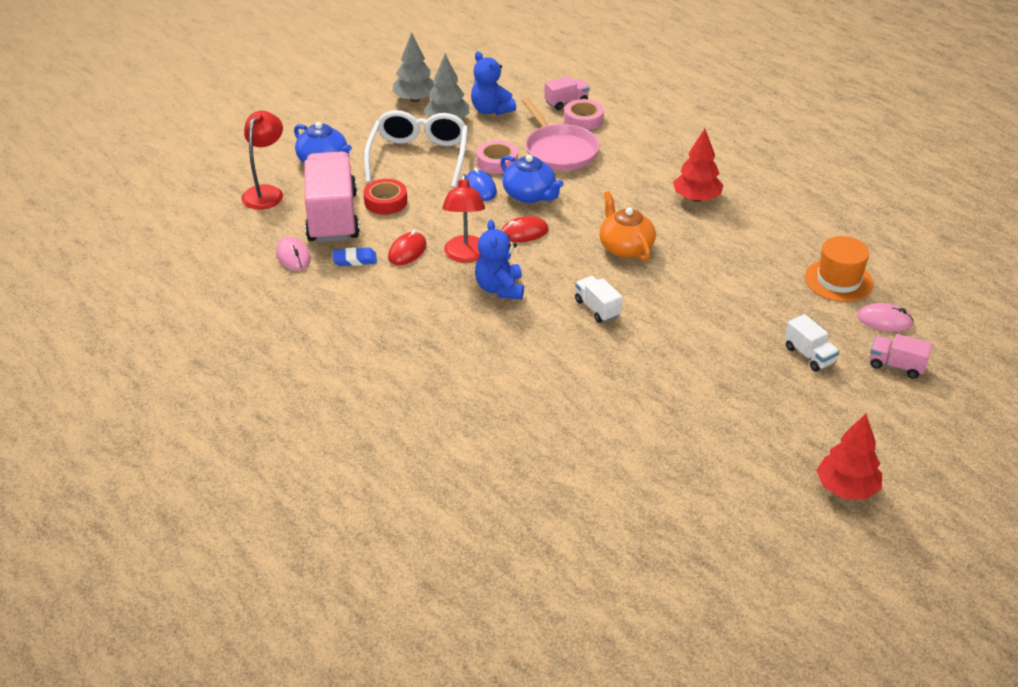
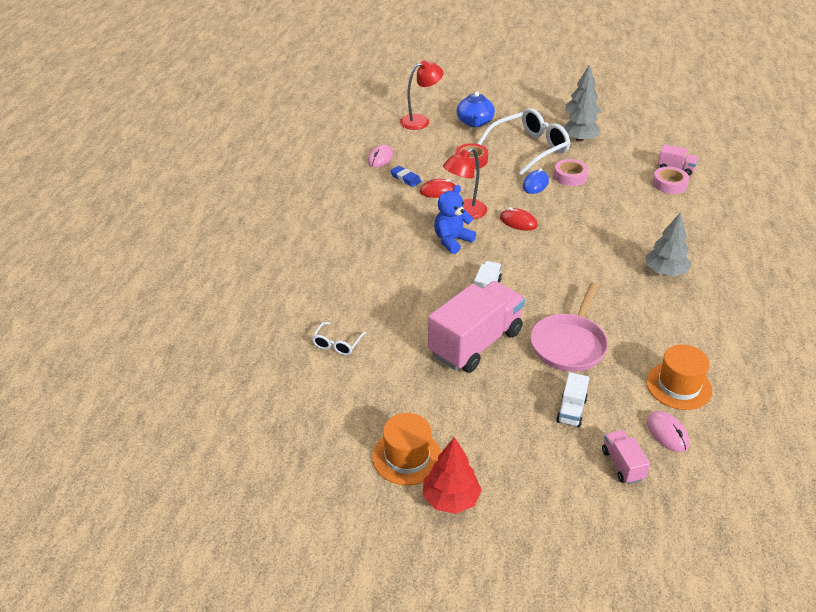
camera: 50 degrees right, 0 degrees up
(332, 217) = (431, 151): pink truck -> pink truck (475, 343)
(491, 110) = (617, 147): blue teddy bear -> none
(530, 195) = (558, 205): blue teapot -> none
(559, 151) = (620, 192): pink pan -> pink pan (569, 344)
(565, 452) = (337, 344): none -> white glasses
(625, 247) = (565, 268): orange teapot -> none
(696, 198) = (665, 272): red tree -> grey tree
(770, 488) = (407, 457): none -> orange hat

